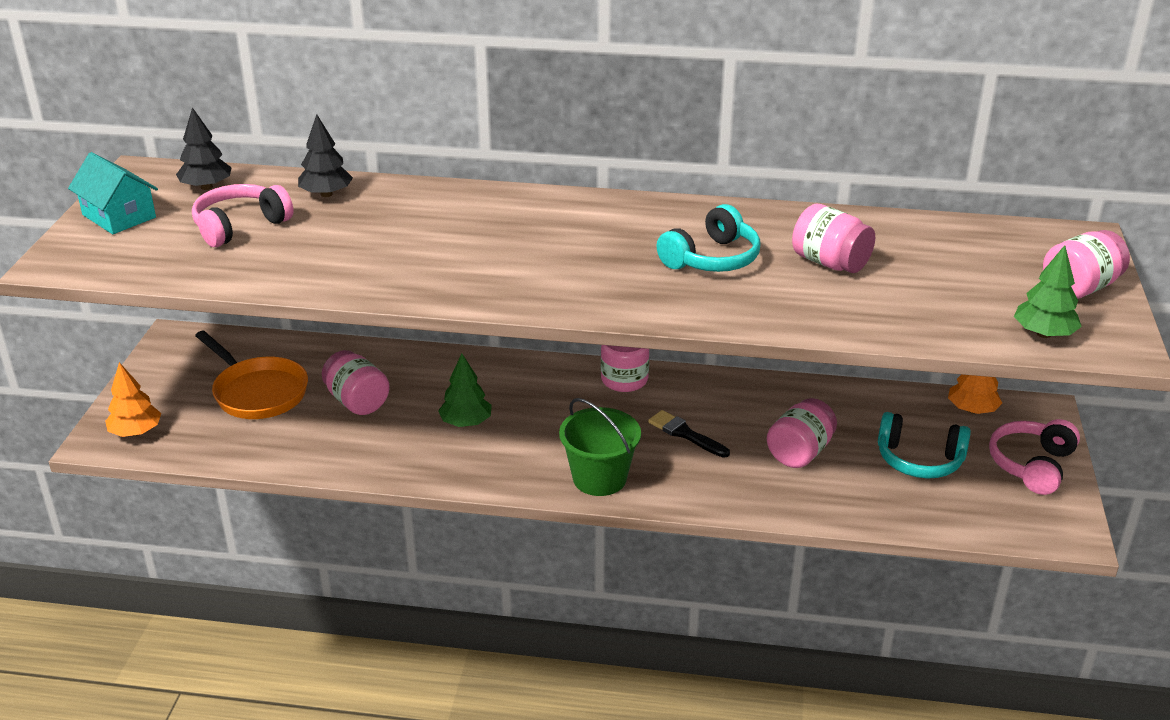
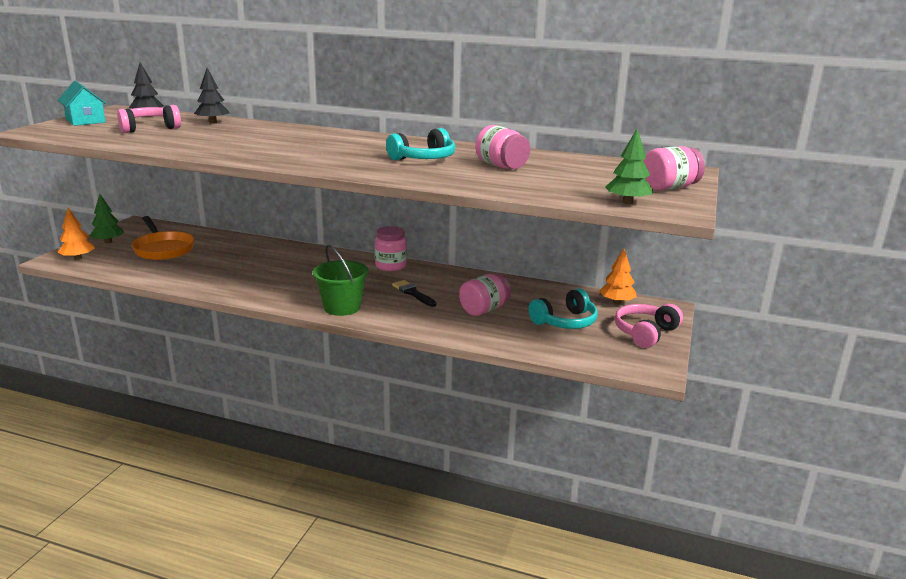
camera: 10 degrees right, 10 degrees down
(357, 401) = (218, 258): pink jar -> none
(466, 423) = (276, 274): green tree -> green tree (108, 242)
(919, 460) = (565, 322): turquoise headphones -> turquoise headphones turned 60 degrees counterclockwise

